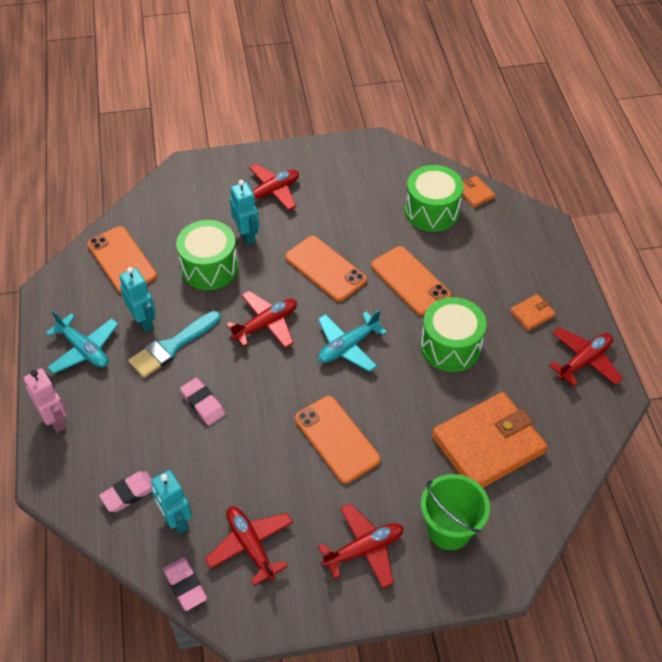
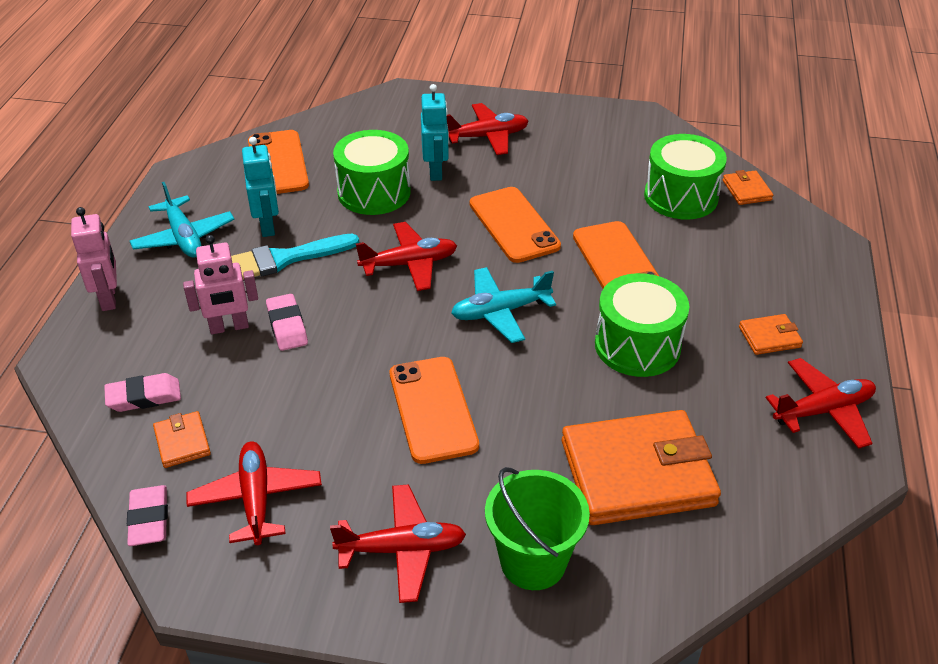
camera: 20 degrees right, 10 degrees down
(161, 417) = (229, 327): none -> pink robot
(176, 520) = (182, 442): turquoise robot -> orange wallet

